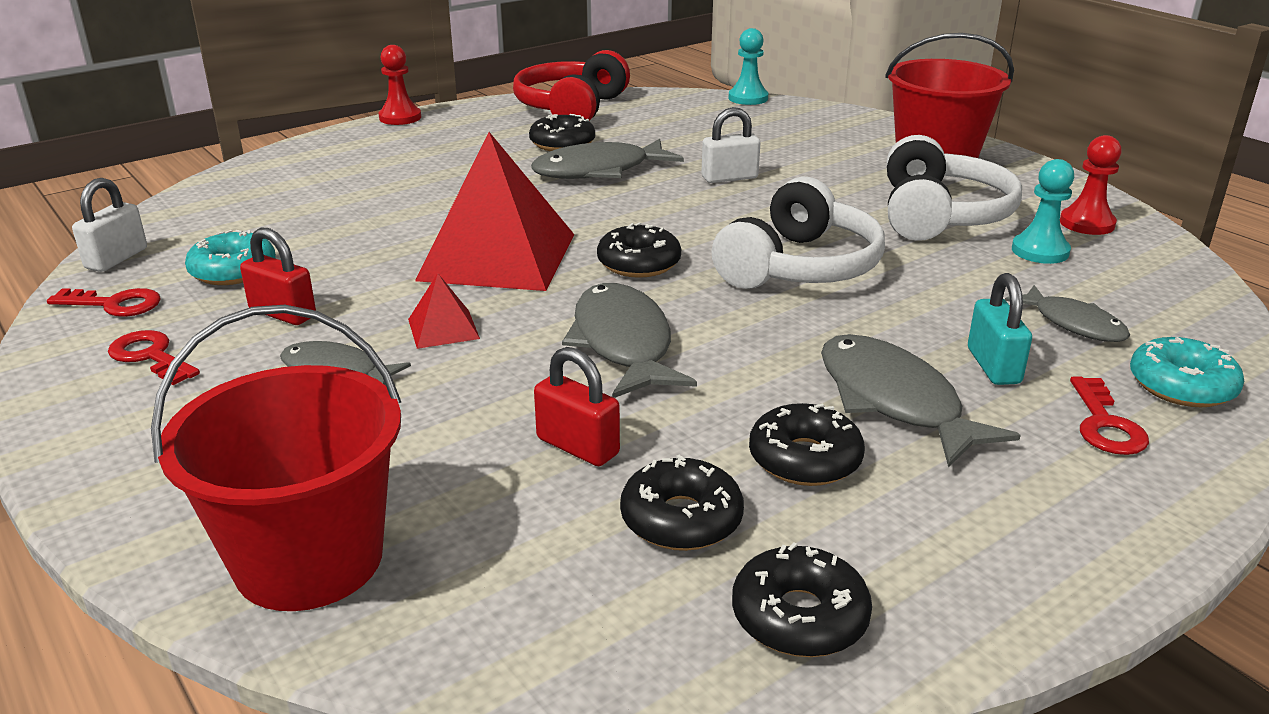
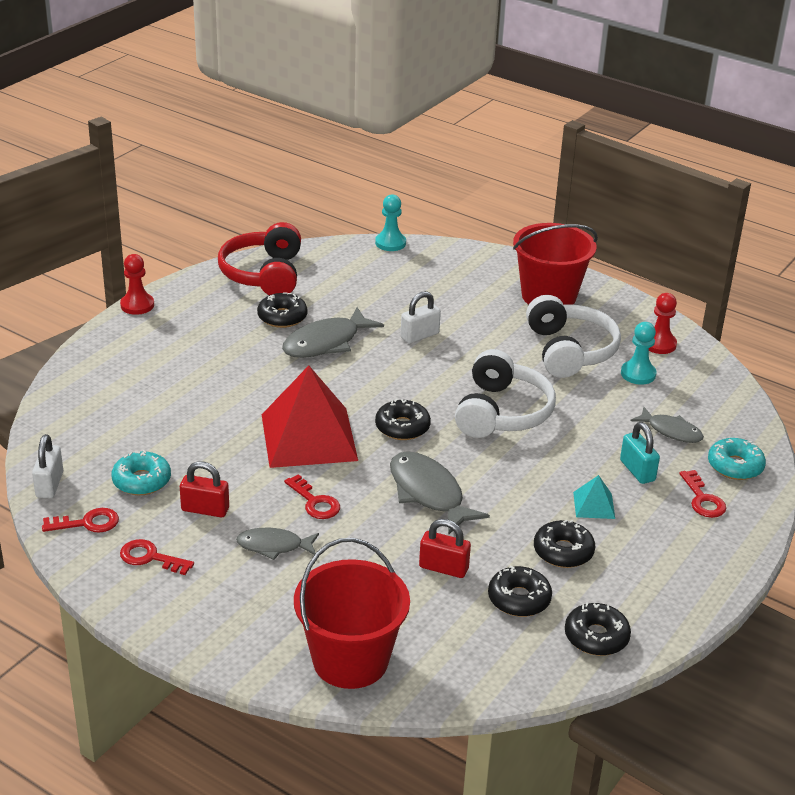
camera: 20 degrees left, 5 degrees up
(443, 328) = (315, 502): red pyramid -> red key
(894, 401) = (594, 505): grey fish -> turquoise pyramid

